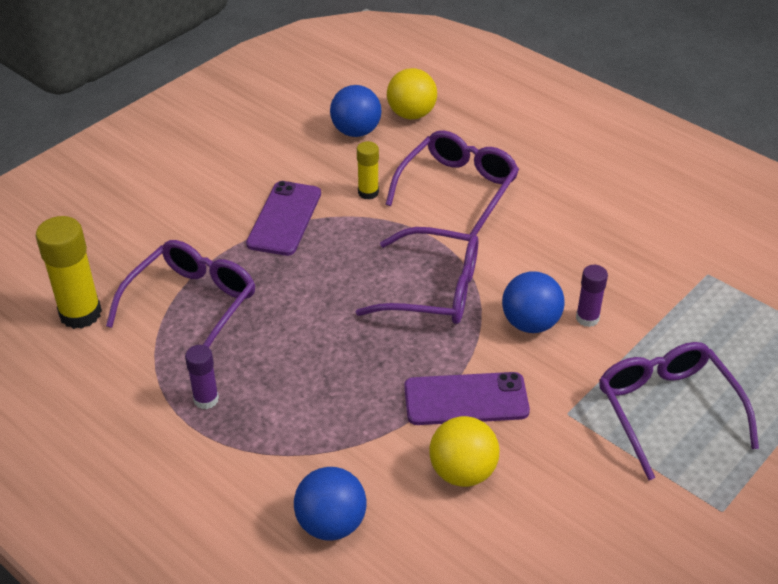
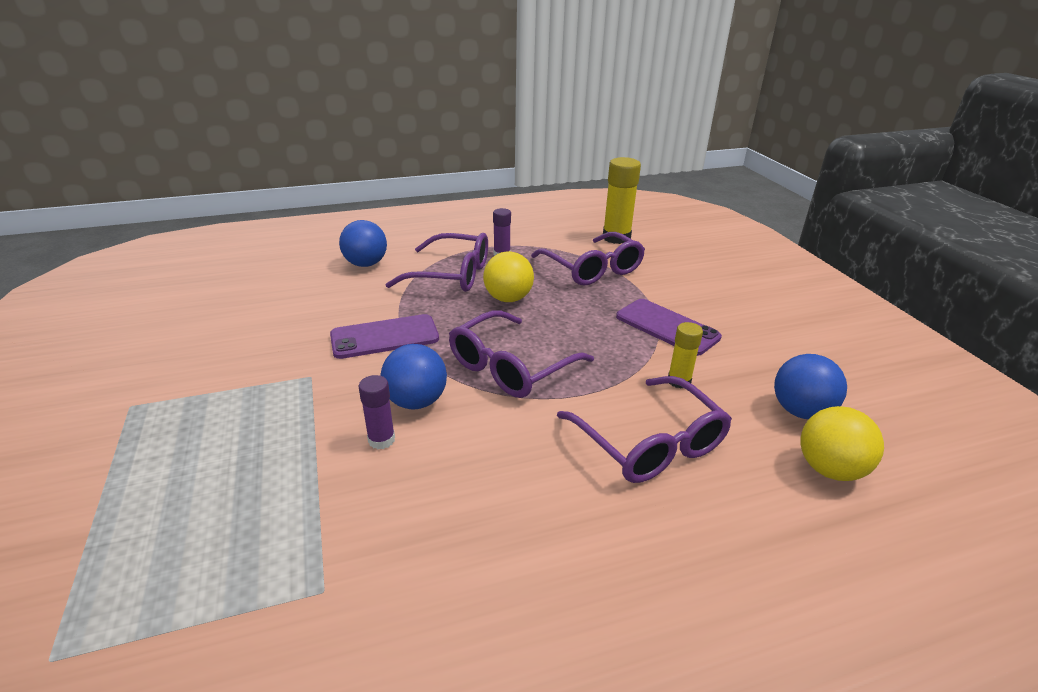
camera: 120 degrees right, 10 degrees down
(462, 472) = (333, 313): yellow ball -> yellow ball (508, 298)
(466, 399) = (384, 337): purple phone -> purple phone turned 45 degrees clockwise
(666, 409) = (235, 431): purple glasses -> purple glasses (452, 275)

